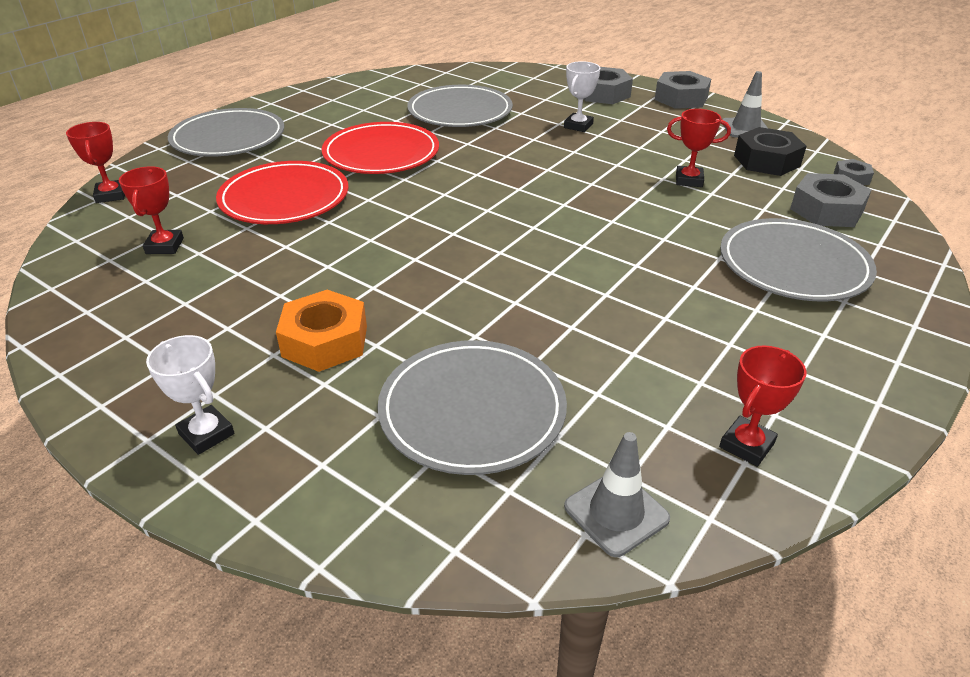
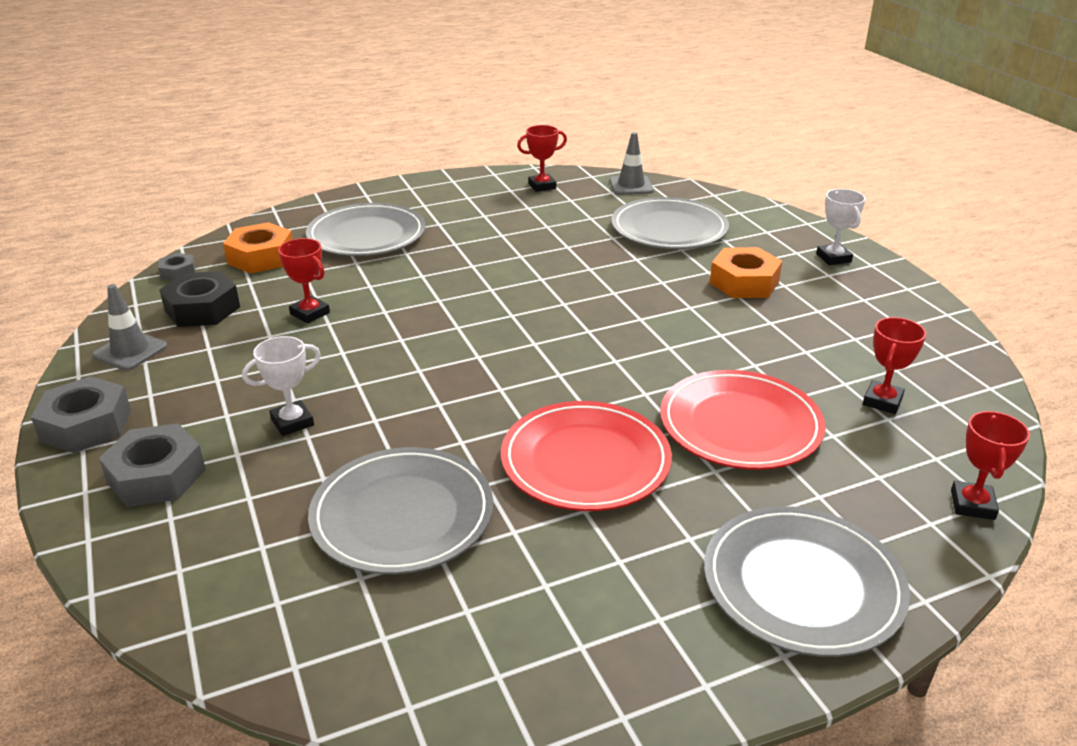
camera: 150 degrees left, 5 degrees down
(826, 210) = (261, 257): grey nut -> orange nut

